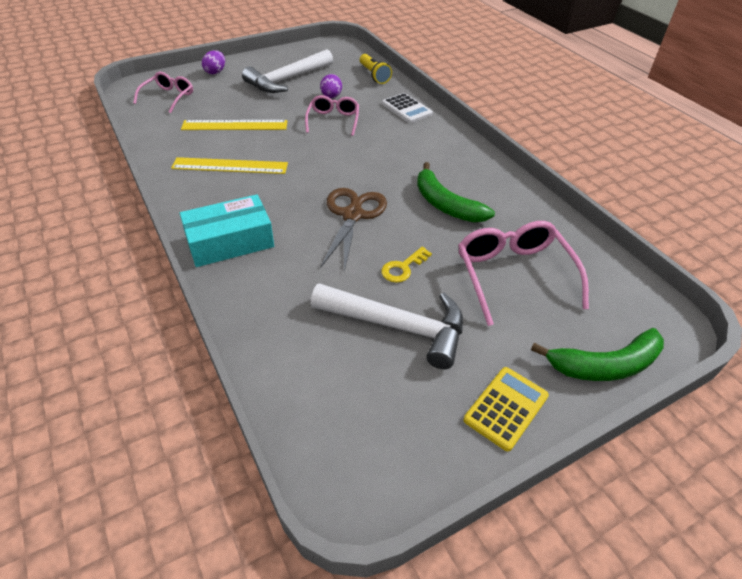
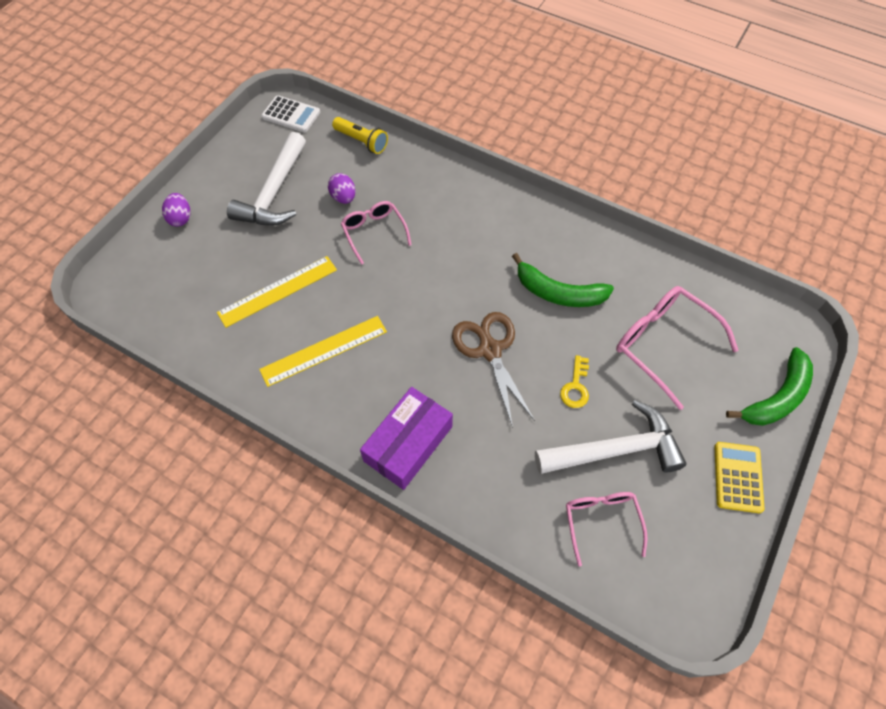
camera: 30 degrees left, 15 degrees up
(168, 97) = (163, 286): pink glasses -> pink glasses (601, 522)
(230, 242) = (408, 443): turquoise box -> purple box
(406, 109) = (433, 179): white calculator -> white calculator (291, 115)

